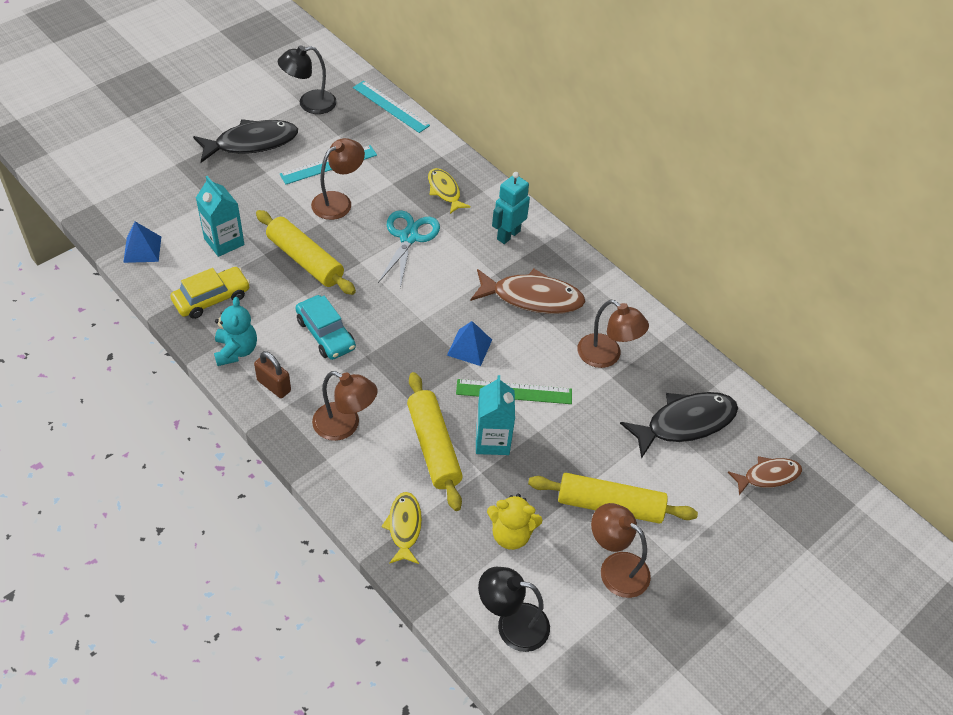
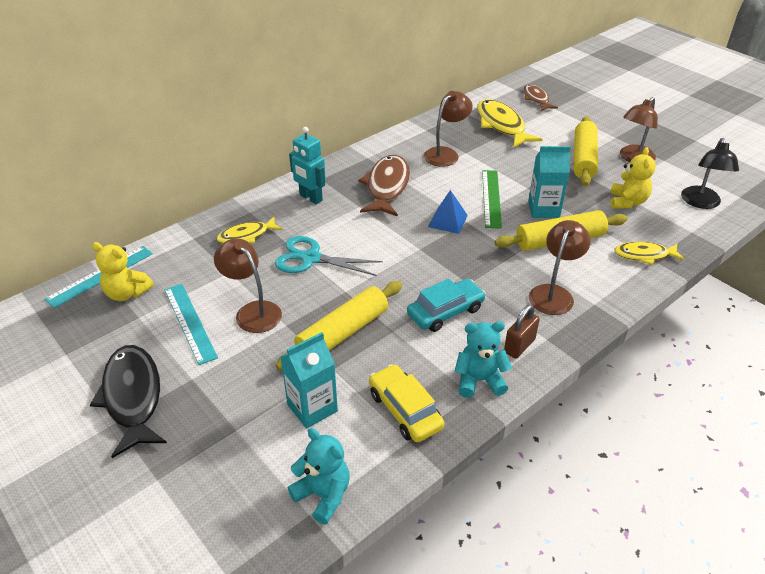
camera: 85 degrees left, 10 degrees down
(142, 249) = (323, 495): blue pyramid -> turquoise teddy bear
(309, 104) = (71, 345): black lamp -> none
(367, 124) = (127, 293): none -> yellow teddy bear
(685, 423) = (501, 125): black fish -> yellow fish

